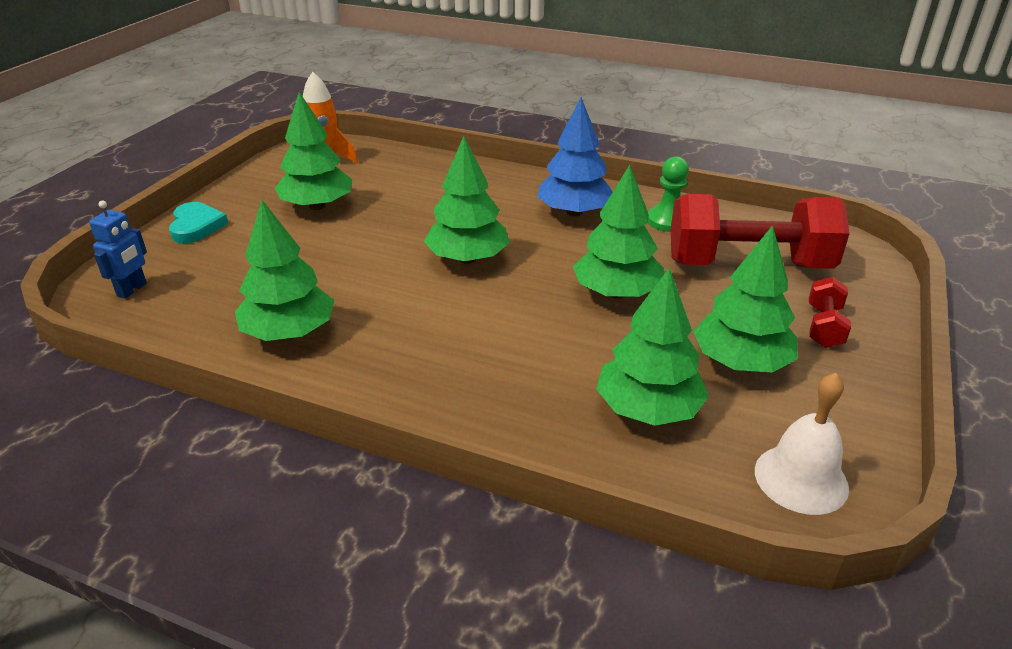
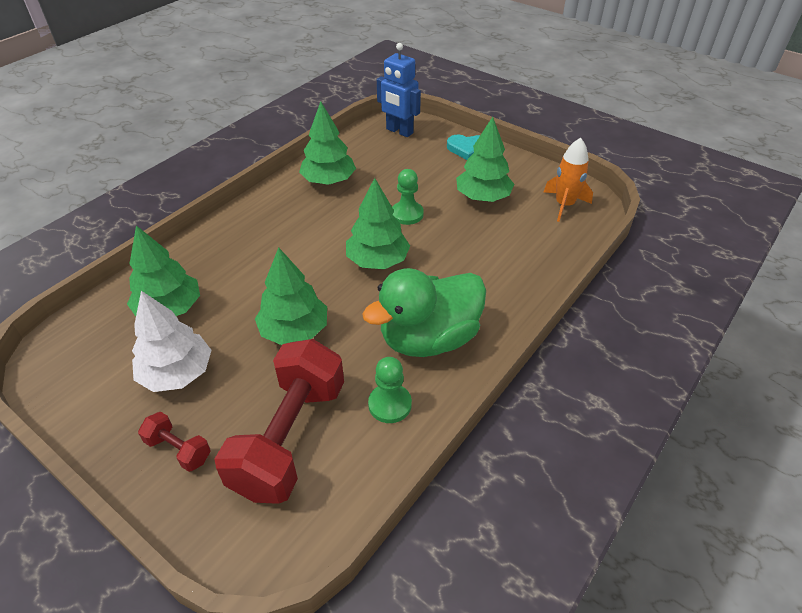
camera: 105 degrees right, 10 degrees up
(132, 290) = (399, 131): blue robot -> blue robot, size x1.57
(365, 252) = (407, 214): none -> green pawn
(574, 212) = (429, 338): blue tree -> green duck
(741, 362) = (177, 373): green tree -> white tree
(801, 479) = (69, 357): white bell -> none

